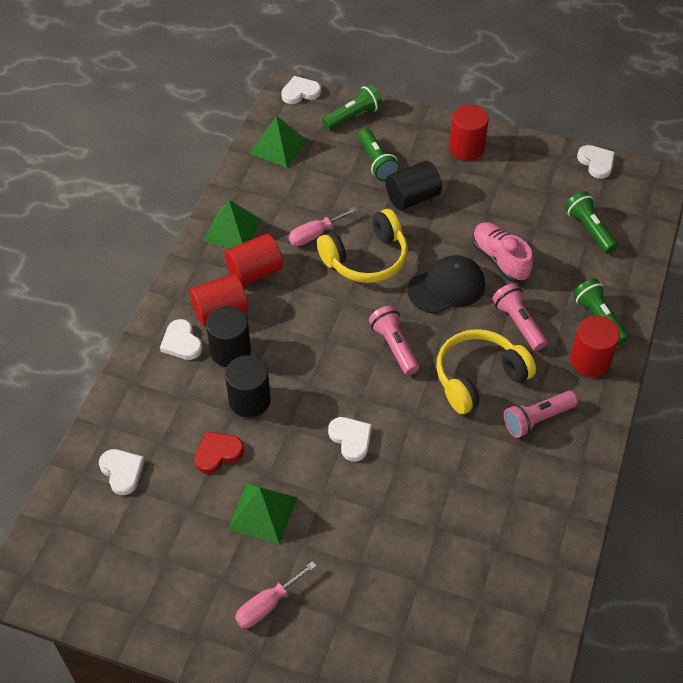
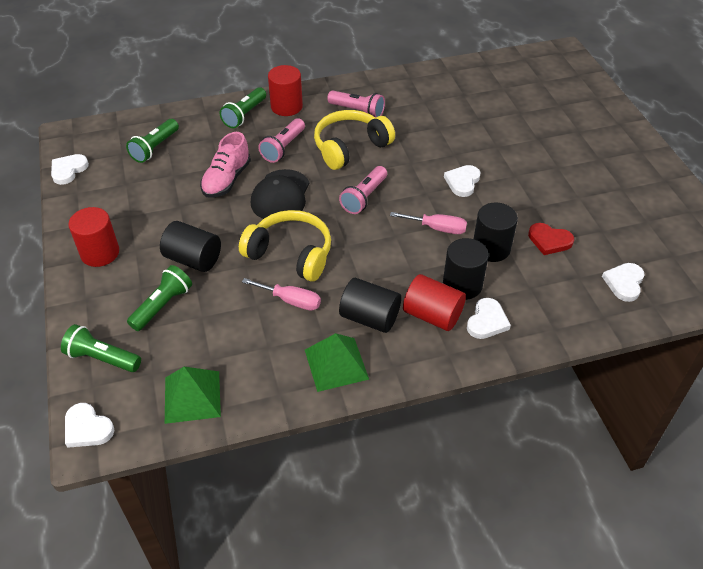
camera: 125 degrees left, 5 degrees down
(255, 272) = (369, 318): red cylinder -> black cylinder
(262, 513) = (561, 194): green pyramid -> none
(267, 605) = (610, 162): pink screwdriver -> pink screwdriver (437, 228)
(446, 287) = (280, 196): black cap -> black cap turned 105 degrees counterclockwise
(478, 377) = (350, 147): yellow headphones -> yellow headphones turned 120 degrees clockwise

